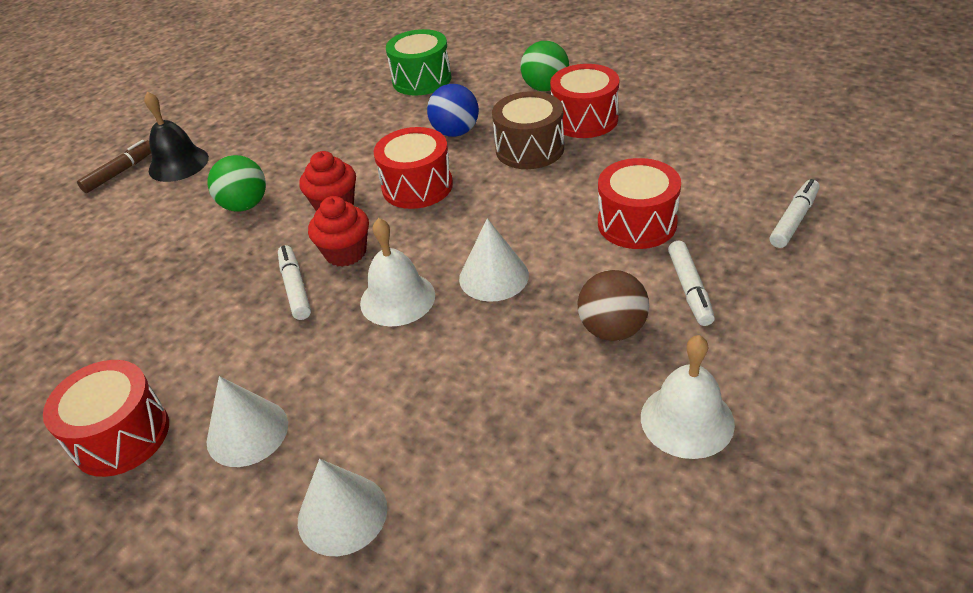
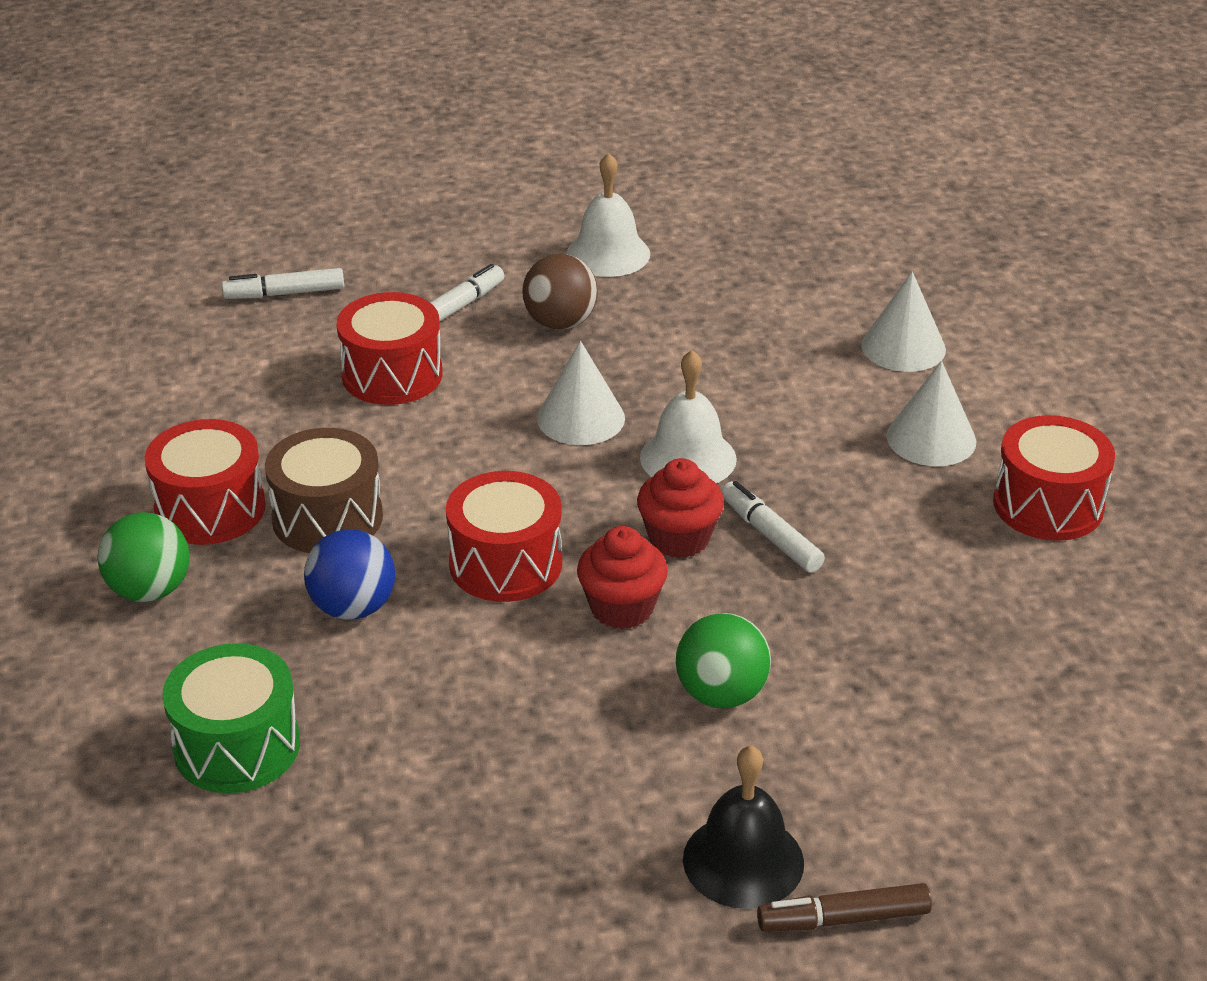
camera: 140 degrees left, 5 degrees down
(295, 288) = (770, 536): white marker -> white marker turned 120 degrees clockwise

